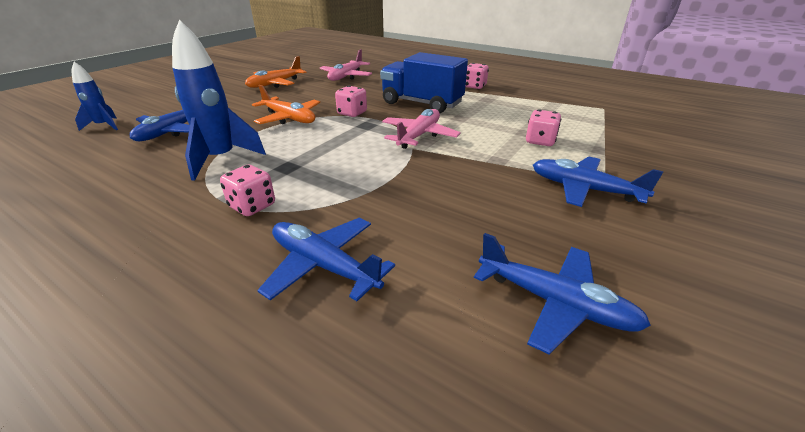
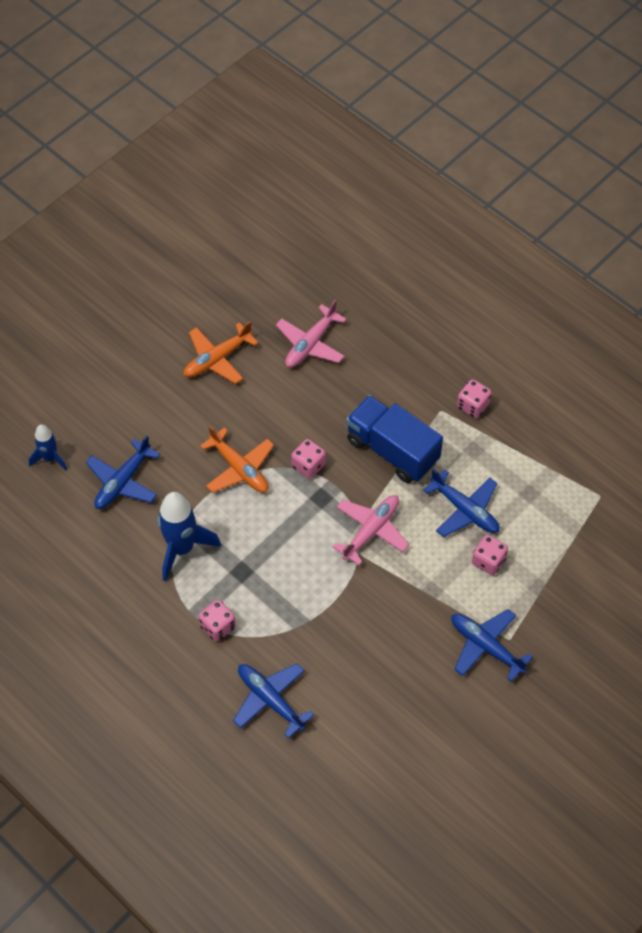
camera: 10 degrees right, 25 degrees up
(555, 303) = (404, 753): blue plane -> blue plane (465, 510)

